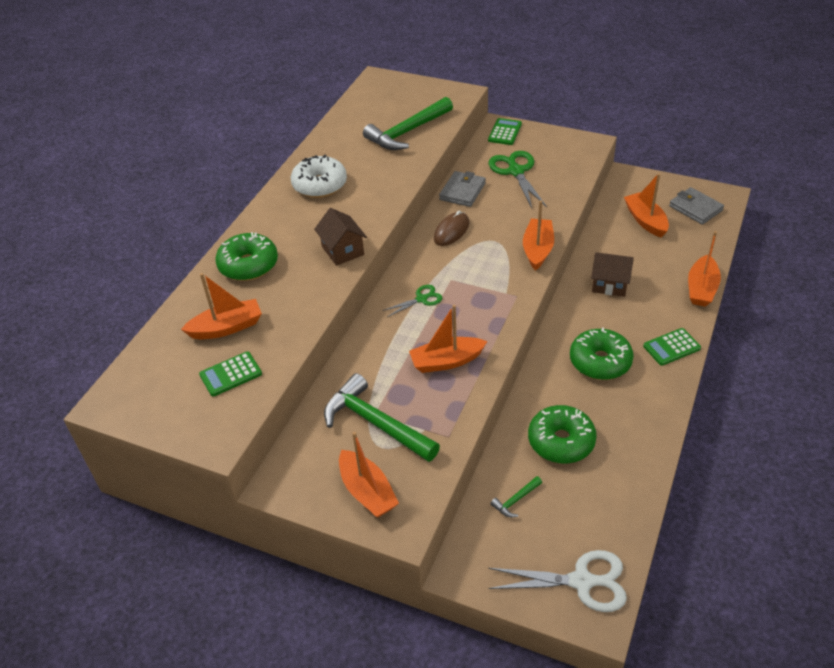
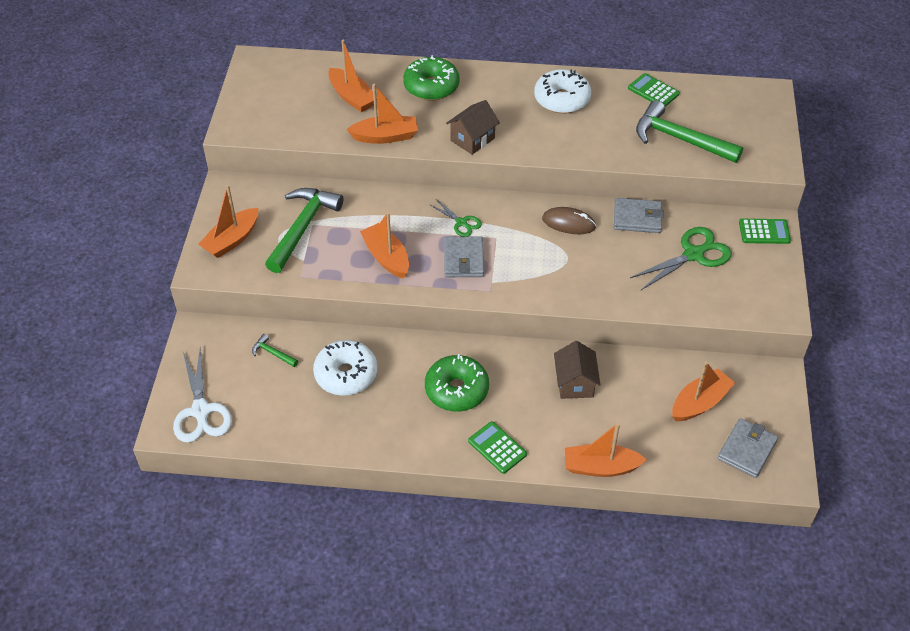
camera: 70 degrees right, 5 degrees up
(230, 374) = (301, 115): green calculator -> green calculator (653, 91)
(470, 306) = (463, 259): none -> grey wallet
(537, 250) = (567, 295): orange boat -> orange boat (385, 136)
(561, 441) = (346, 374): green donut -> white donut

